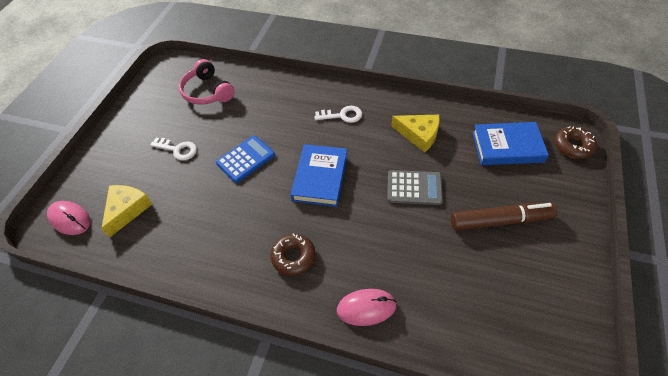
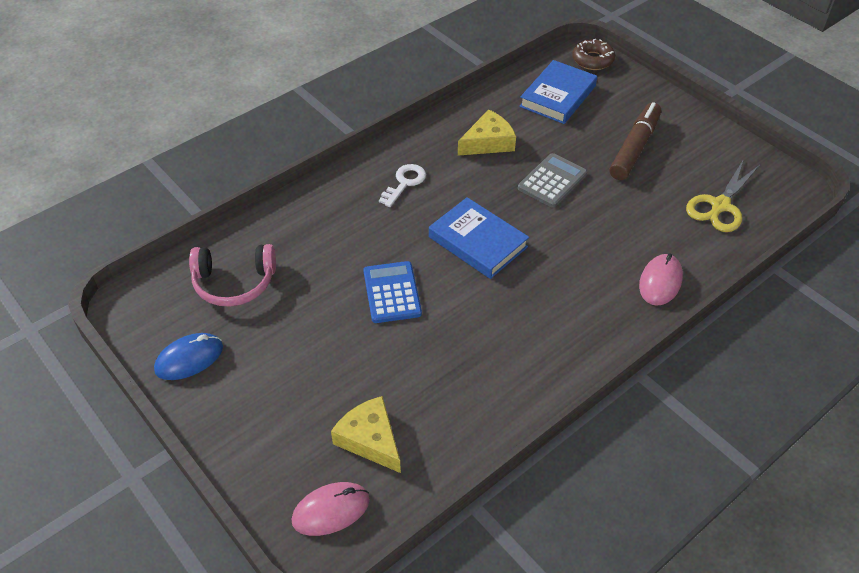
camera: 60 degrees left, 5 degrees down
(145, 106) = (189, 359): none -> blue mouse
(178, 150) = (313, 351): white key -> none
(293, 257) = (564, 309): brown donut -> none
(491, 314) = (720, 205): none -> yellow scissors

